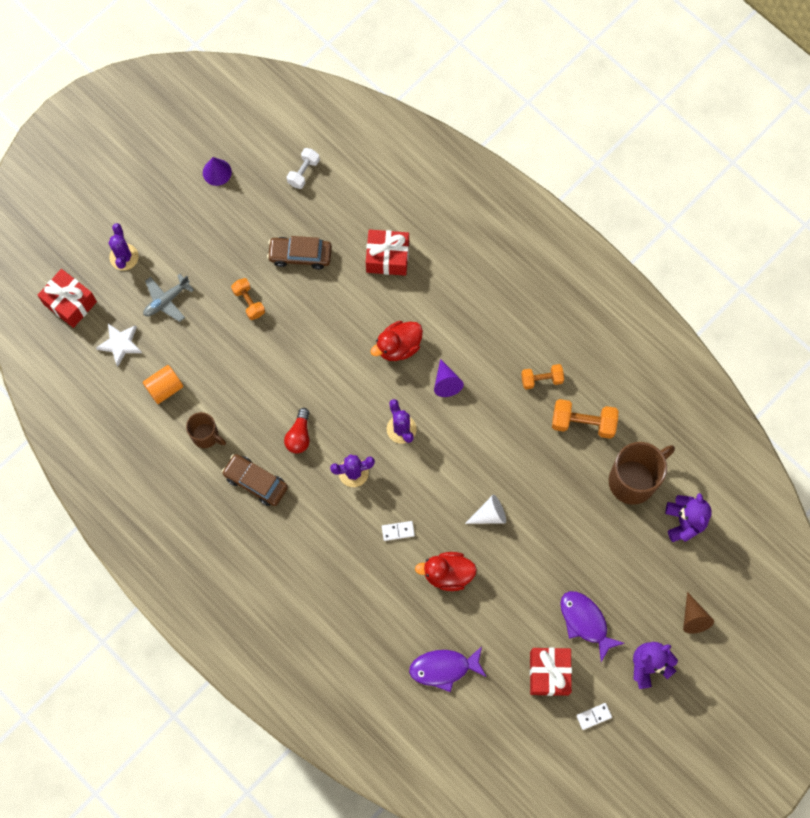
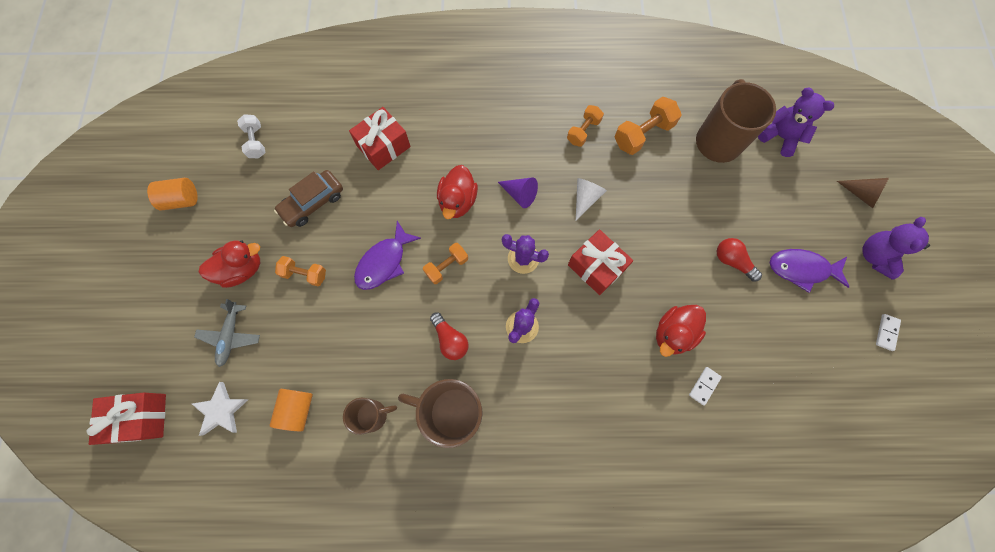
camera: 45 degrees left, 0 degrees up
(124, 257) = (158, 334): purple cactus -> none
(212, 260) = (242, 269): none -> red duck
(217, 172) = (181, 200): purple cone -> orange cylinder
(255, 482) = (452, 412): brown car -> brown mug
(345, 385) = (446, 266): none -> orange dumbbell
(398, 531) = (602, 338): white domino -> white domino (704, 386)
(444, 668) = (751, 410): purple fish -> purple fish (384, 262)
(489, 514) = (653, 259): white cone -> white cone (586, 198)
(543, 569) = (732, 261): none -> red light bulb
(549, 673) = (822, 333): red gift -> red gift (596, 267)

